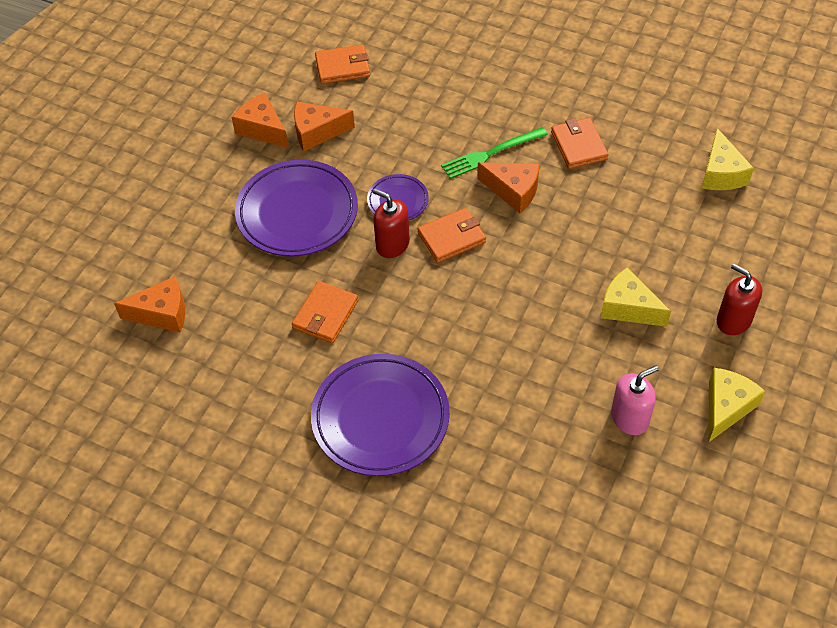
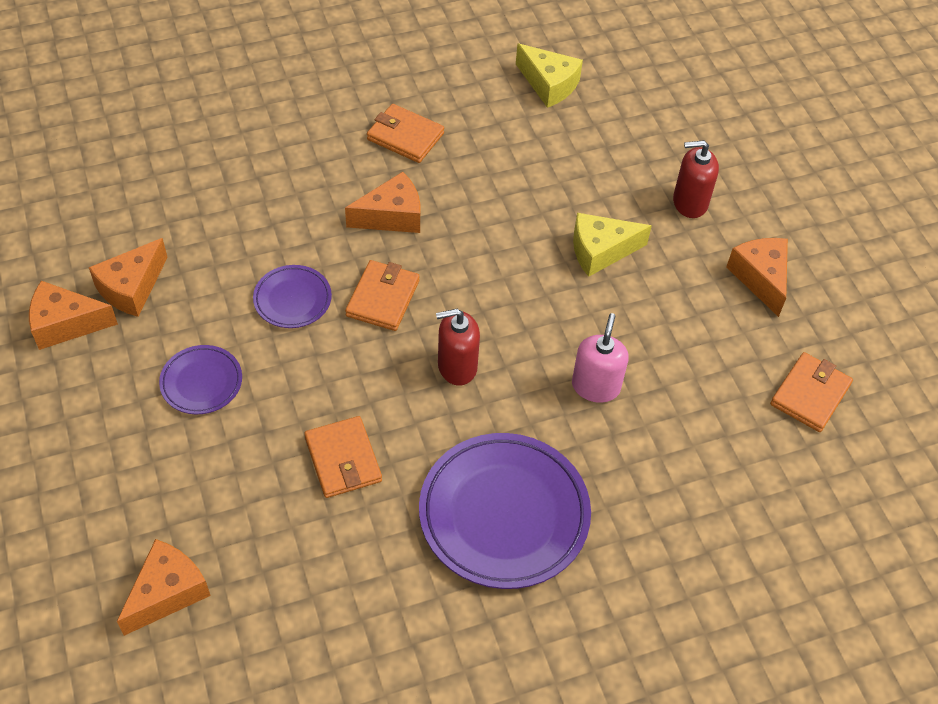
camera: 50 degrees left, 0 degrees up
(297, 213) = (201, 382): purple plate -> purple plate, size x0.51
(342, 67) = (86, 205): orange wallet -> orange wallet (810, 394)
(392, 244) = (334, 344): red soap dispenser -> red soap dispenser (457, 366)
(491, 153) = (333, 195): green fork -> none
(629, 418) = (702, 344): pink soap dispenser -> pink soap dispenser (595, 386)
(726, 407) = (760, 278): yellow cheese -> orange cheese

